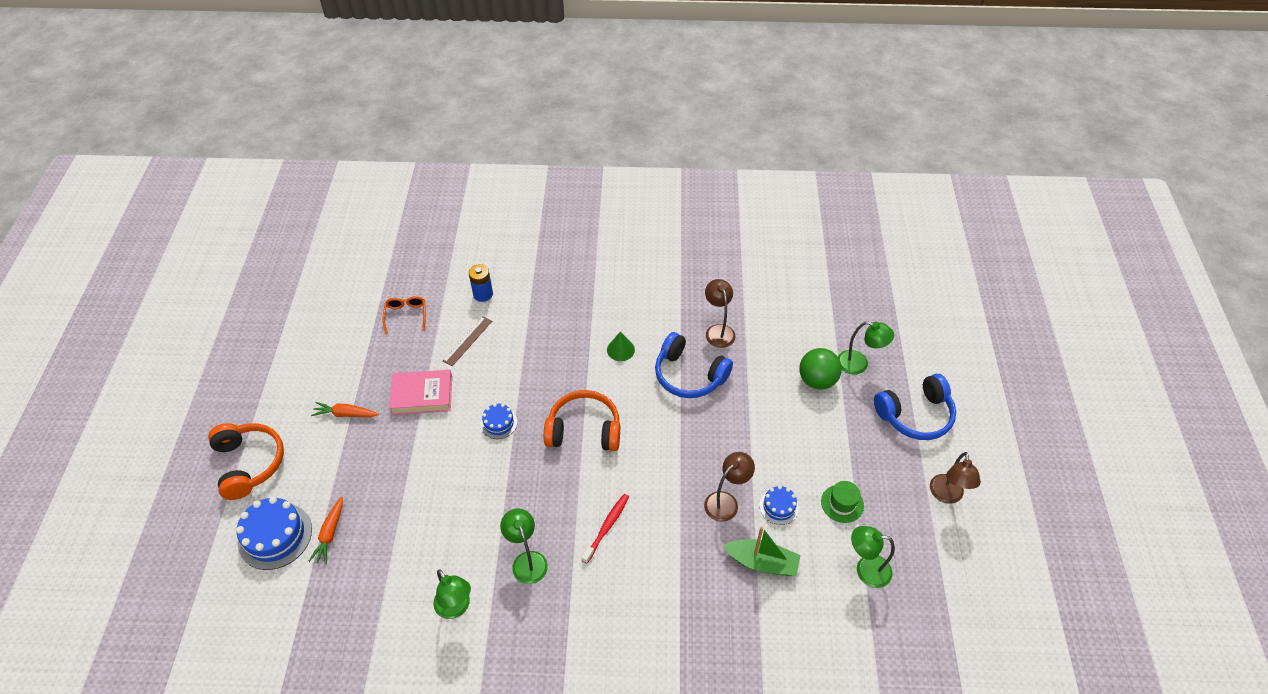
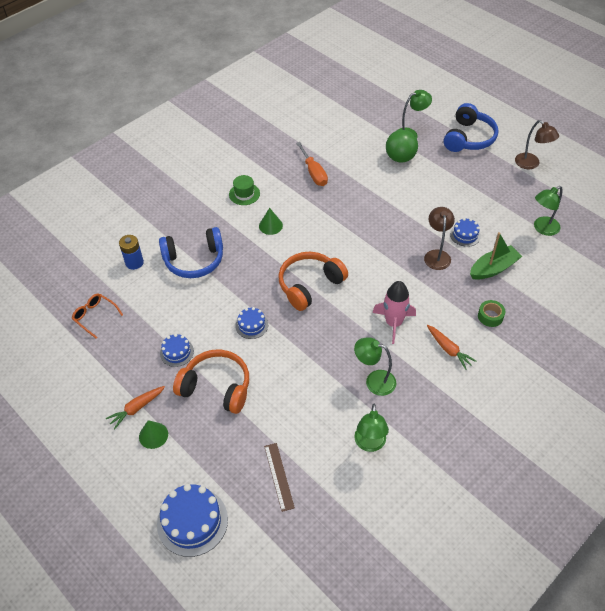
camera: 45 degrees left, 0 degrees up
(249, 463) = (106, 500): orange headphones -> orange headphones (216, 387)
(330, 445) = (153, 435): none -> green cone
(330, 534) = (230, 483): orange carrot -> orange carrot (448, 349)
(422, 395) = (177, 352): pink book -> blue cake
(456, 608) = (370, 444): green lamp -> green lamp turned 90 degrees clockwise
(468, 341) = (163, 297): brown ruler -> brown ruler (279, 476)
(606, 527) = (393, 323): red toothbrush -> pink rocket
(689, 375) = (329, 208): blue headphones -> blue headphones (194, 260)
(697, 603) = (490, 316): none -> green tape
(718, 331) = (313, 173): brown lamp -> orange screwdriver
(842, 503) = (491, 207): green hat -> green hat (244, 194)

